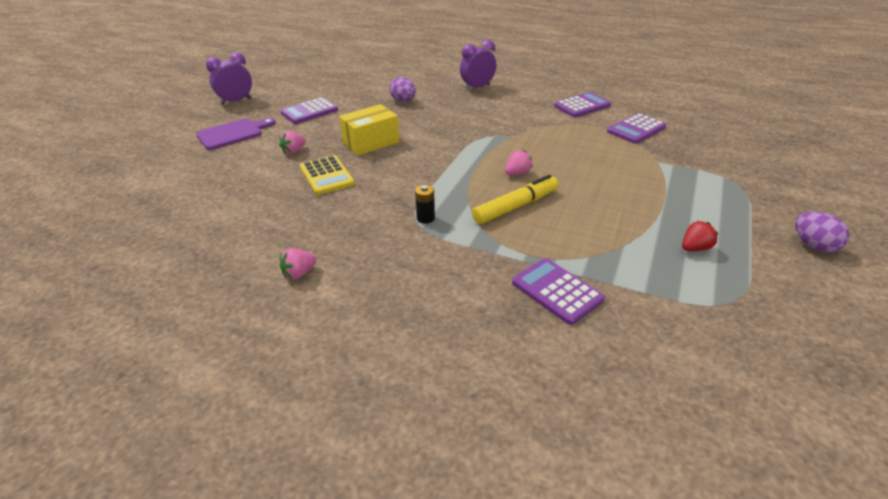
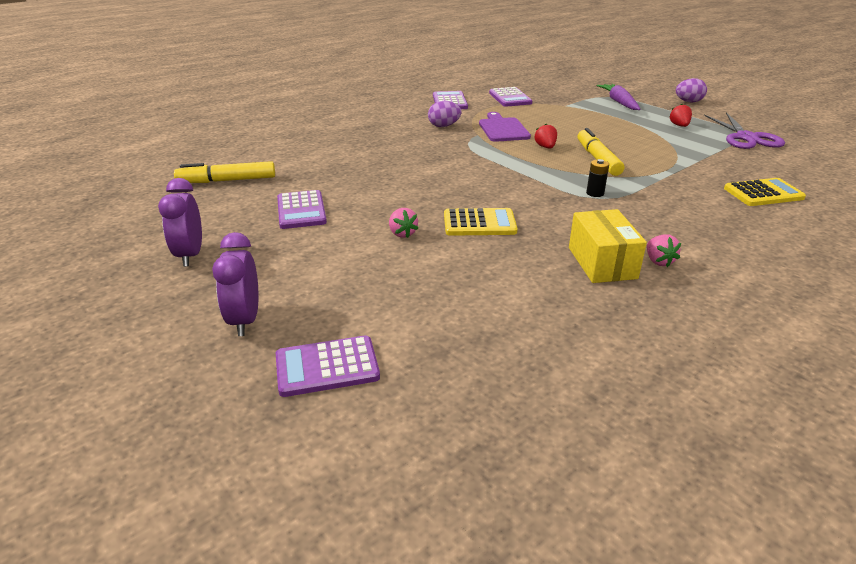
camera: 65 degrees left, 5 degrees down
(233, 133) = (302, 267): purple cutting board -> purple cutting board (502, 129)
(339, 79) = (227, 180): none -> yellow marker
(371, 142) = (426, 191): yellow box -> yellow box (602, 263)
(403, 101) = (343, 159): purple egg -> purple egg (444, 126)
(477, 87) = (358, 125): purple clock -> purple clock (245, 320)
(517, 173) = (545, 147): pink strawberry -> red strawberry
(519, 337) = (763, 193): none -> yellow calculator
(557, 291) = (714, 171): purple calculator -> purple calculator (327, 367)
(721, 312) = (746, 138): none -> purple scissors
(723, 193) = (619, 102): none -> purple carrot

